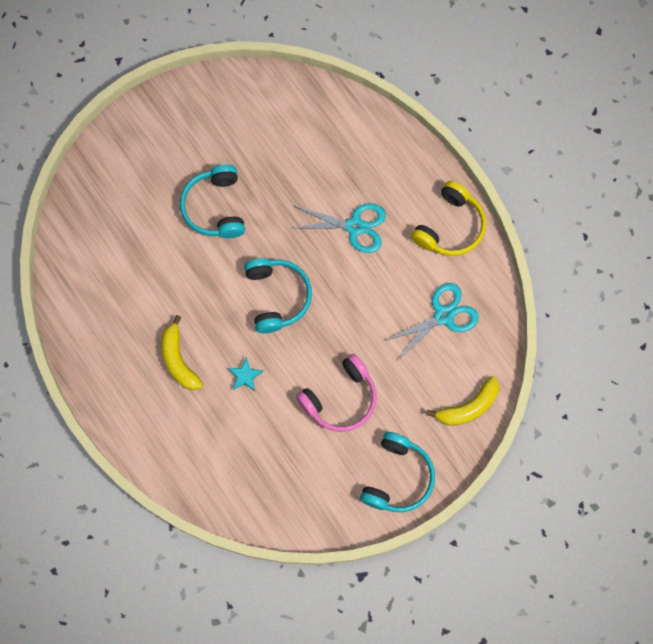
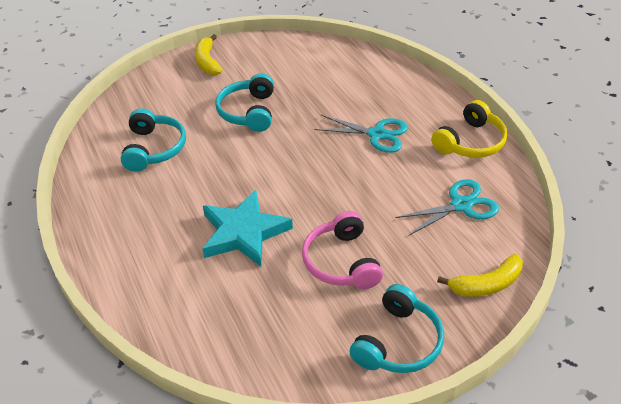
camera: 10 degrees right, 30 degrees down
(178, 359) = (179, 213): yellow banana -> yellow banana (207, 62)
(245, 376) = (244, 233): turquoise star -> turquoise star, size x2.46
(277, 297) = (291, 176): turquoise headphones -> turquoise headphones (153, 148)
(340, 398) = (342, 262): pink headphones -> pink headphones turned 105 degrees clockwise

